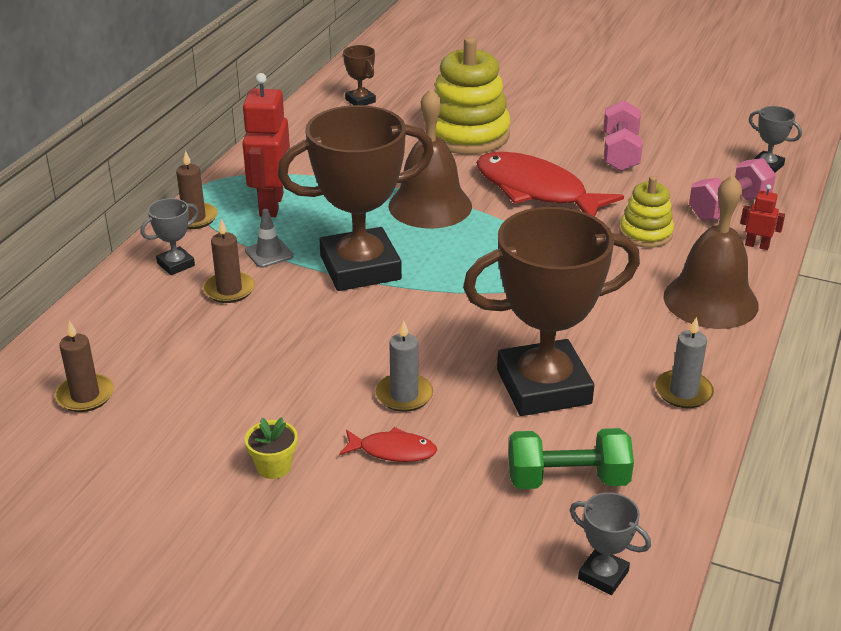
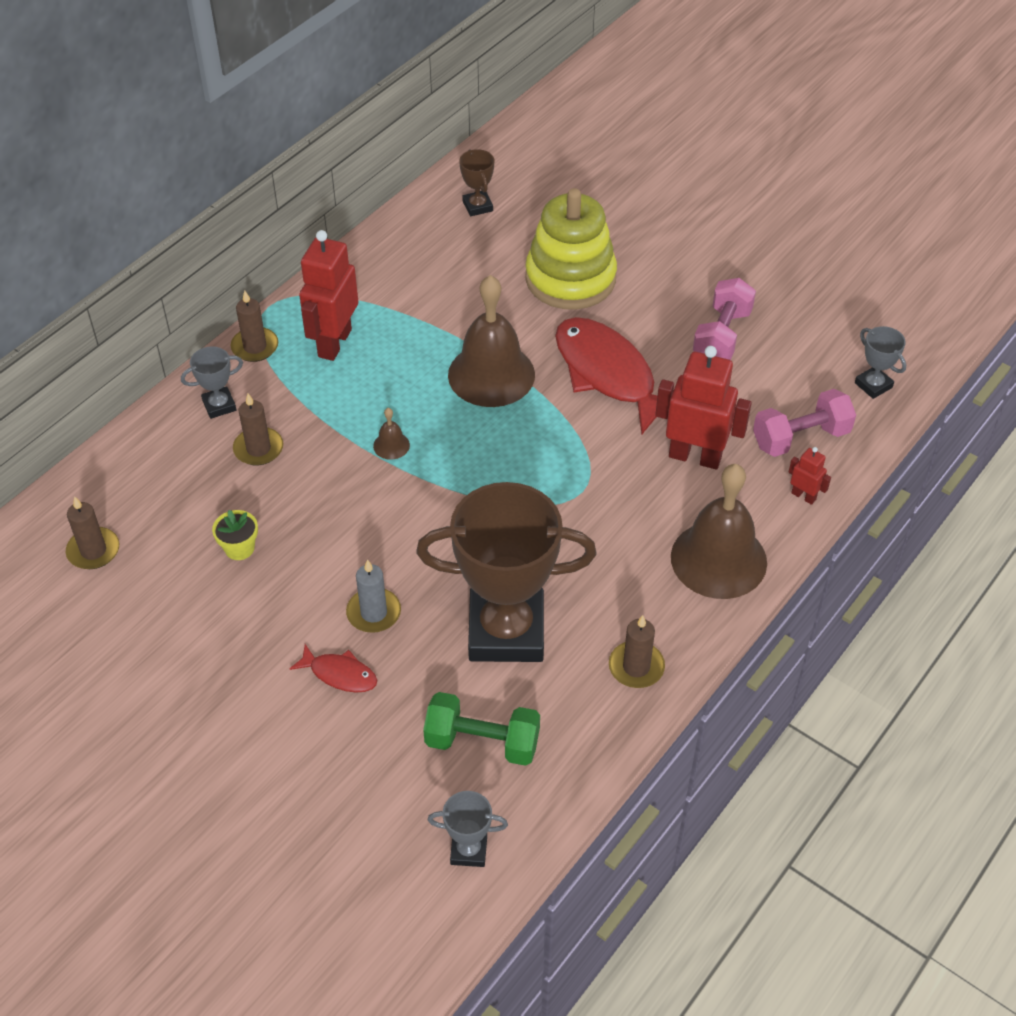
camera: 15 degrees right, 15 degrees up
(269, 253) = (311, 409): grey traffic cone -> none
(274, 467) = (230, 668): yellow flower pot -> yellow flower pot (239, 548)
(360, 268) = (391, 445): brown trophy -> brown bell
(603, 575) = (469, 850): grey trophy -> grey trophy turned 45 degrees counterclockwise
(645, 233) = (695, 456): yellow stacking toy -> red robot
(683, 392) = (636, 667): grey candle -> brown candle

